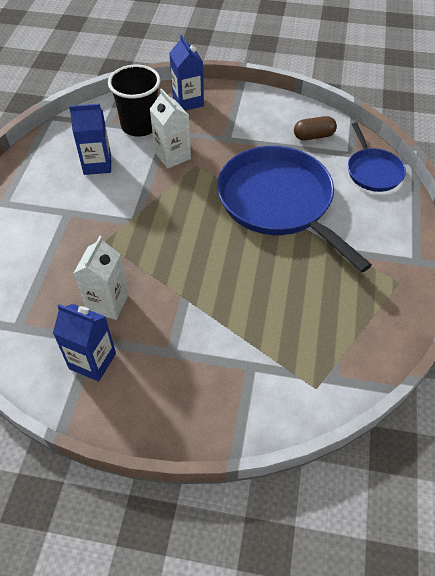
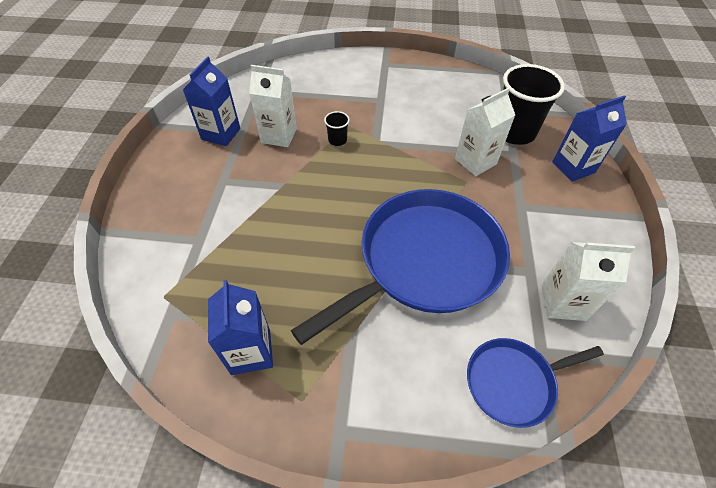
camera: 85 degrees right, 0 degrees up
(97, 164) = (446, 109): blue carton -> blue carton (251, 352)
(125, 251) = (337, 140): none -> black cup
(313, 136) = (563, 302): brown capsule -> white carton

